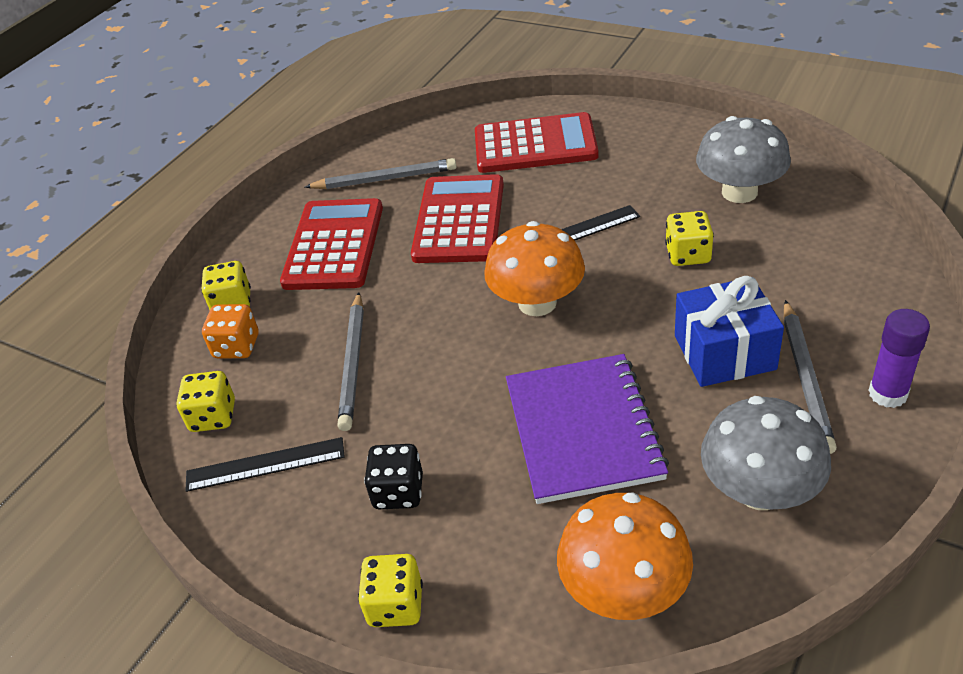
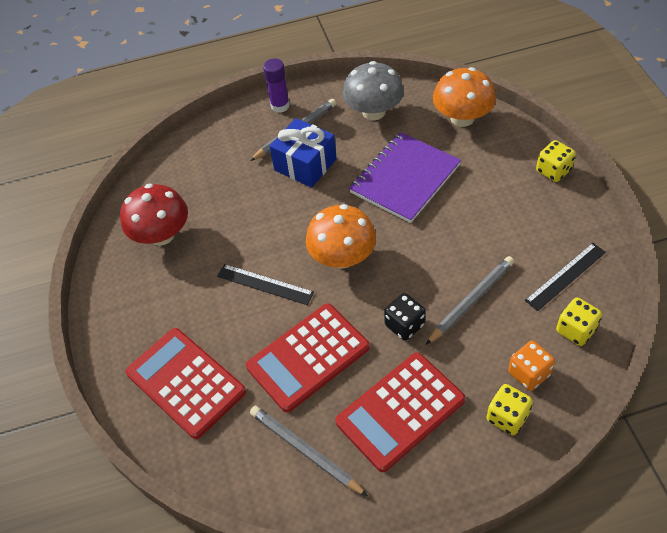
camera: 135 degrees left, 10 degrees up
(265, 465) = (565, 276): black ruler -> black ruler turned 75 degrees counterclockwise
(398, 492) = (511, 213): black dice -> black dice (404, 325)
(688, 255) = (242, 221): yellow dice -> none
(739, 192) = (162, 235): grey mushroom -> red mushroom

